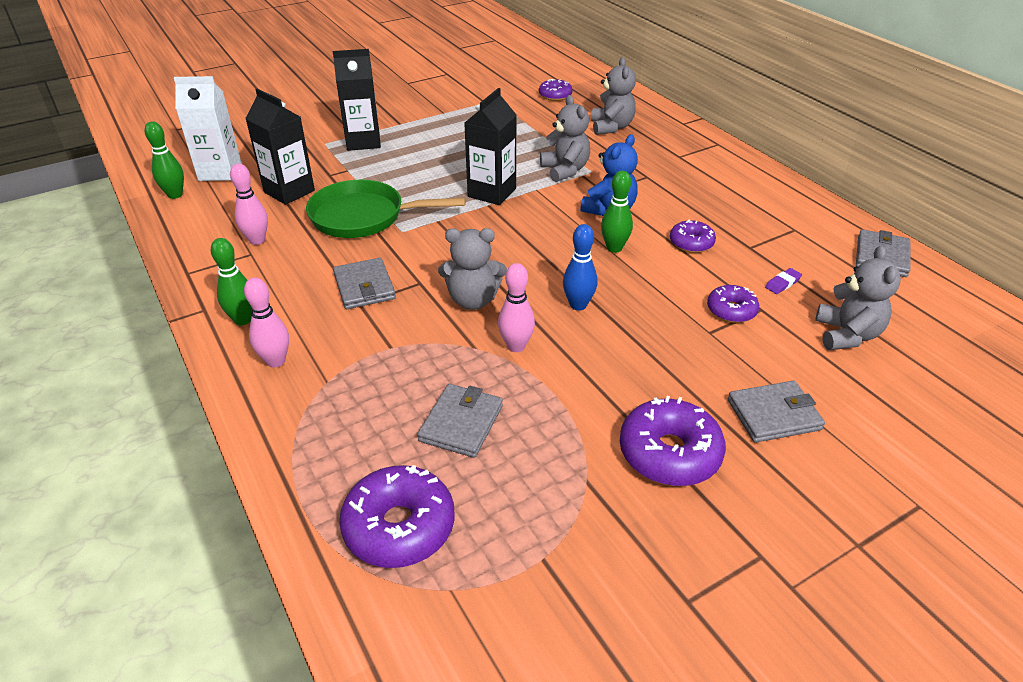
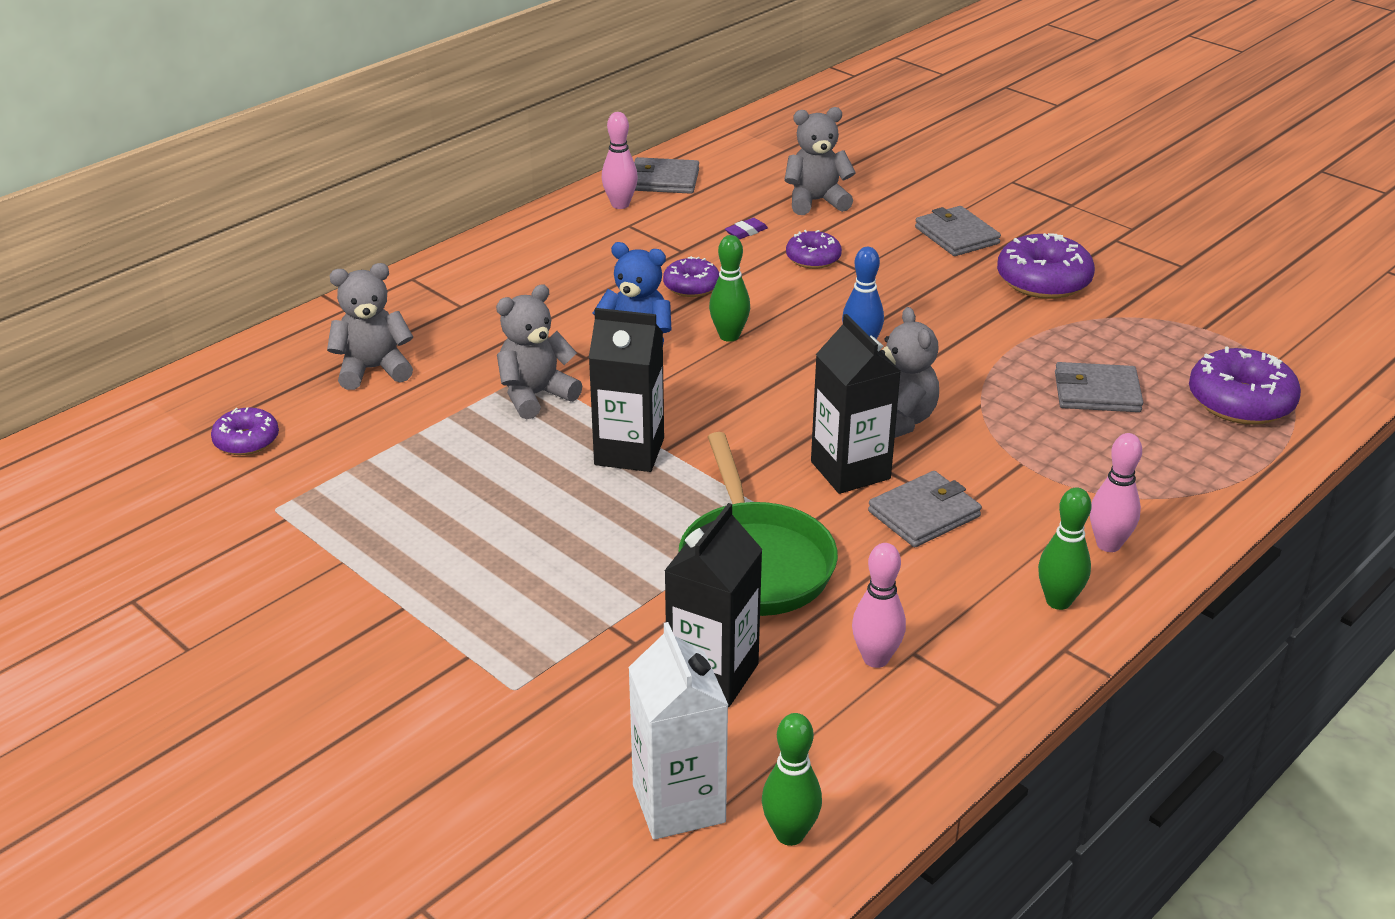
camera: 105 degrees left, 5 degrees down
(363, 142) = (493, 636): black carton -> black carton (850, 470)
(516, 346) = (959, 378): pink bowling pin -> pink bowling pin (620, 205)
(782, 283) = (746, 232): purple eraser -> purple eraser turned 75 degrees counterclockwise

